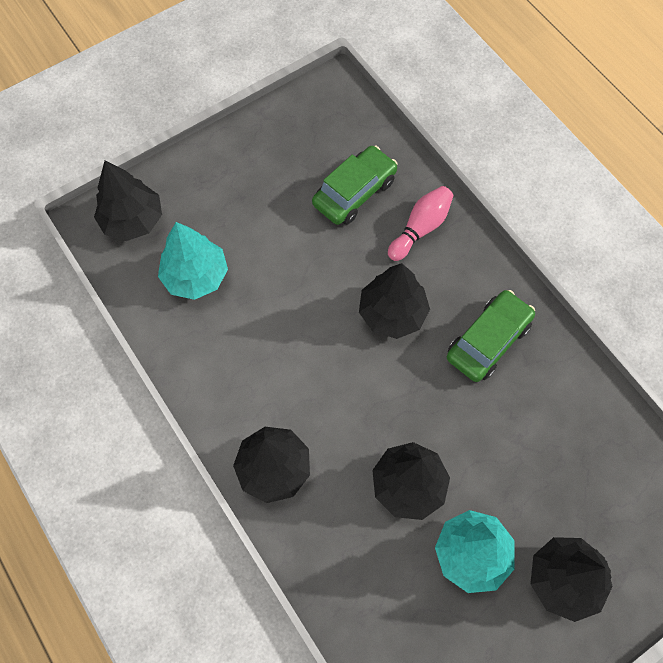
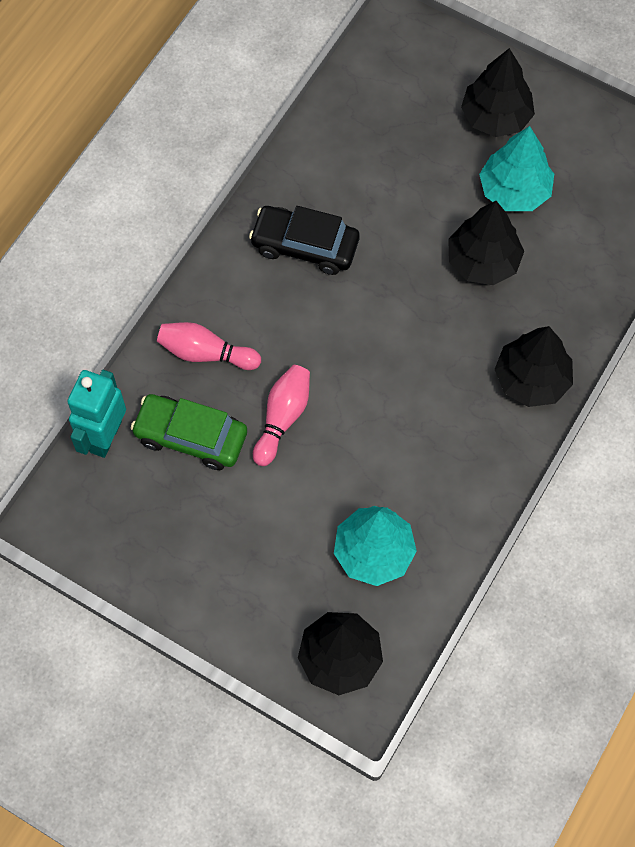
camera: 115 degrees left, 0 degrees up
(338, 259) = (282, 418): none -> pink bowling pin
(383, 139) = (105, 436): none -> turquoise robot
(392, 313) = (318, 341): black tree -> none
(488, 341) = (305, 246): green car -> black car

